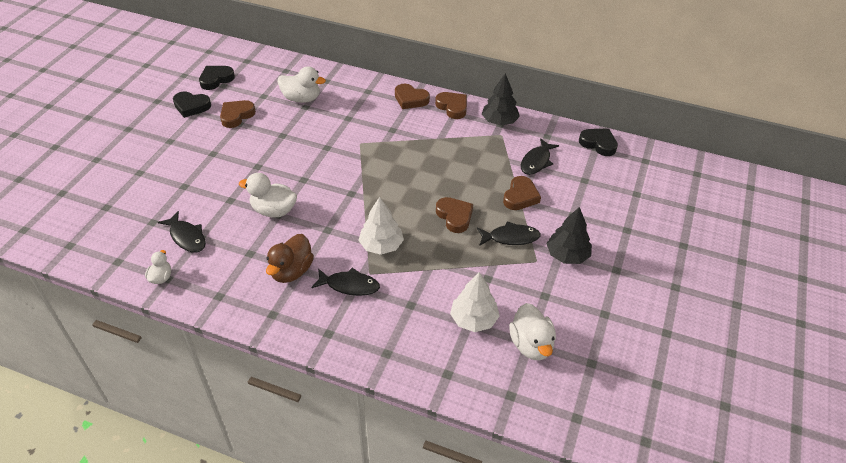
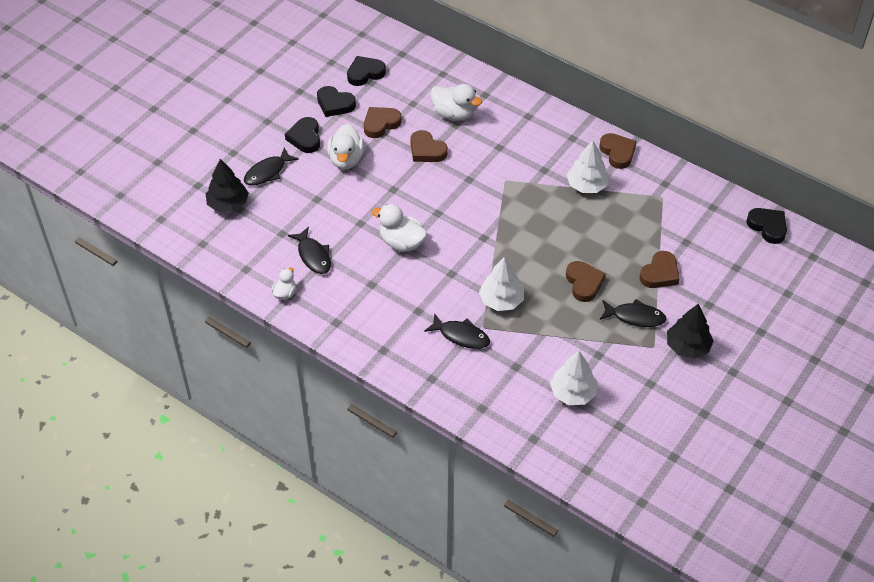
camera: 15 degrees right, 5 degrees up
(166, 137) = (305, 138): none -> black heart
(291, 271) = (408, 310): brown duck -> none
(410, 99) = (573, 134): brown heart -> brown heart (426, 150)
(433, 136) = (587, 185): none -> white tree
(499, 121) = (665, 179): black tree -> black tree (228, 204)
(531, 345) = (621, 428): white duck -> white duck (346, 159)
(536, 161) = (691, 236): black fish -> black fish (267, 172)

